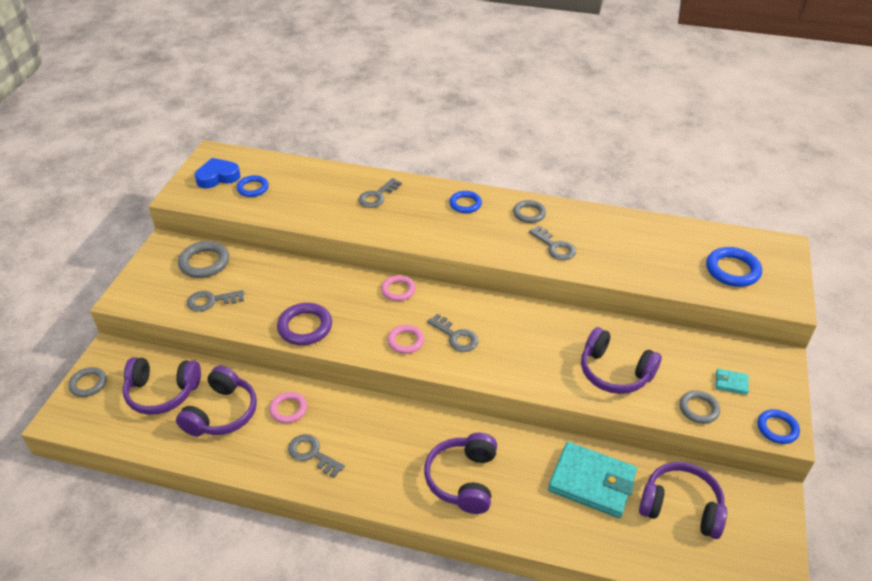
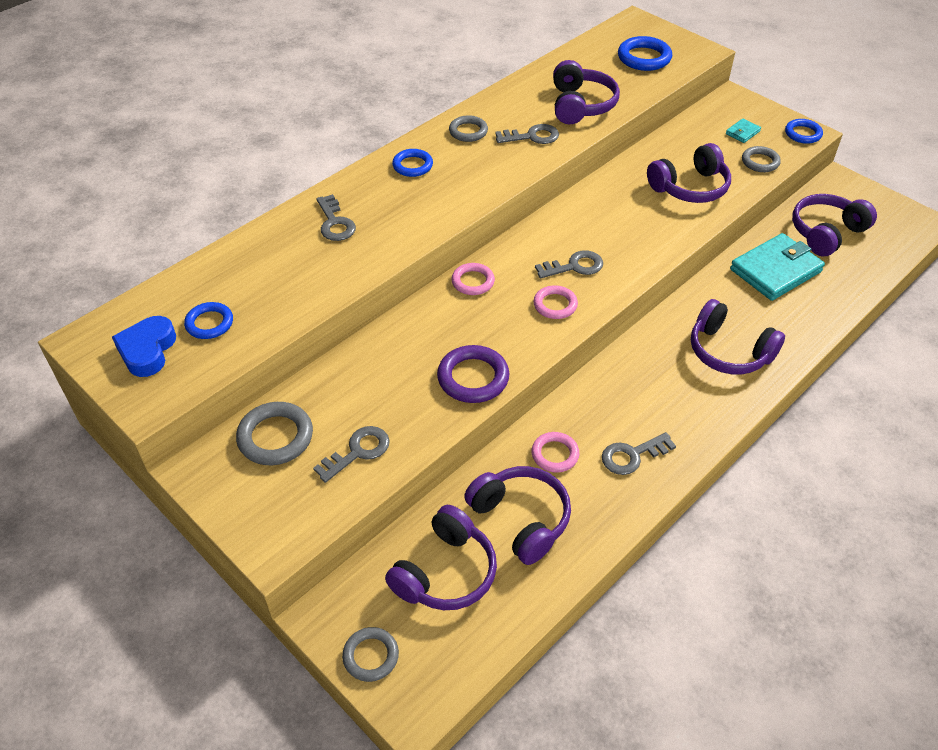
camera: 60 degrees left, 5 degrees up
(211, 301) = (358, 451): grey key -> grey key turned 150 degrees counterclockwise
(622, 257) = (580, 105): none -> purple headphones

